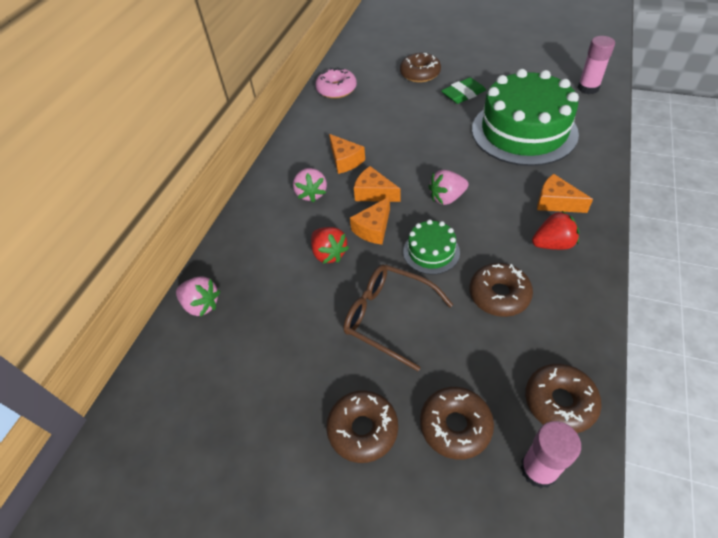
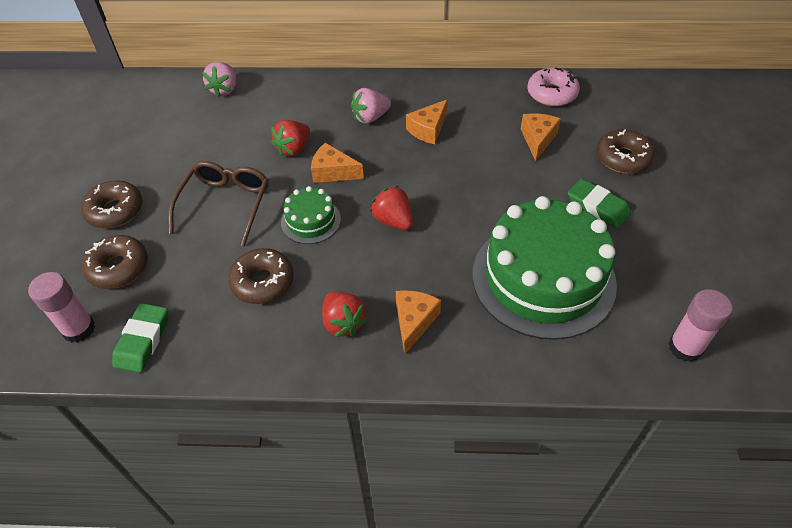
camera: 70 degrees right, 0 degrees up
(374, 193) = (384, 162): orange cheese -> orange cheese (538, 139)
(447, 198) = (393, 221): pink strawberry -> red strawberry
(559, 402) = (143, 340): brown donut -> green eraser

